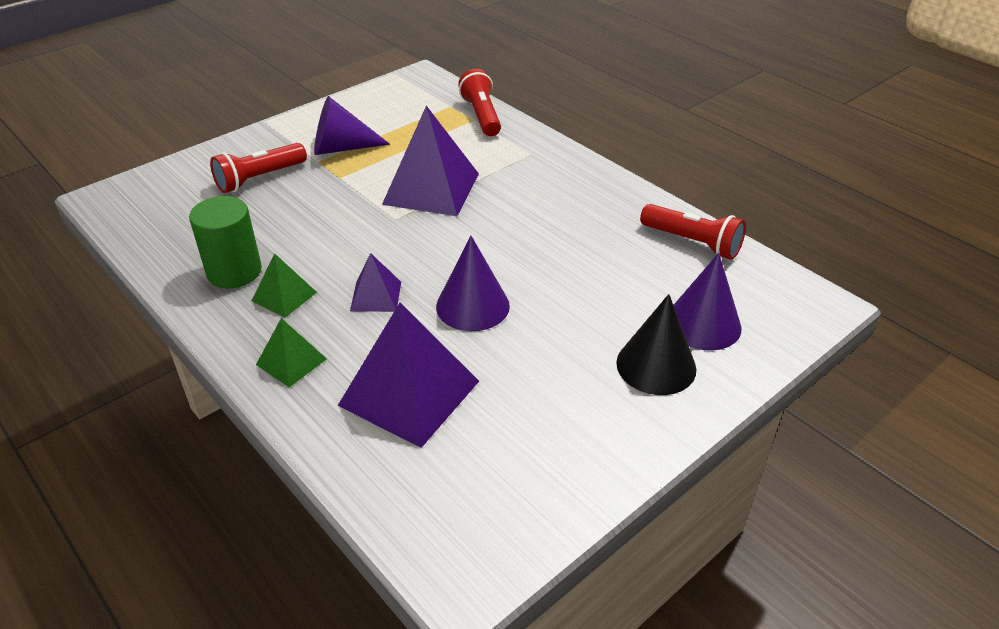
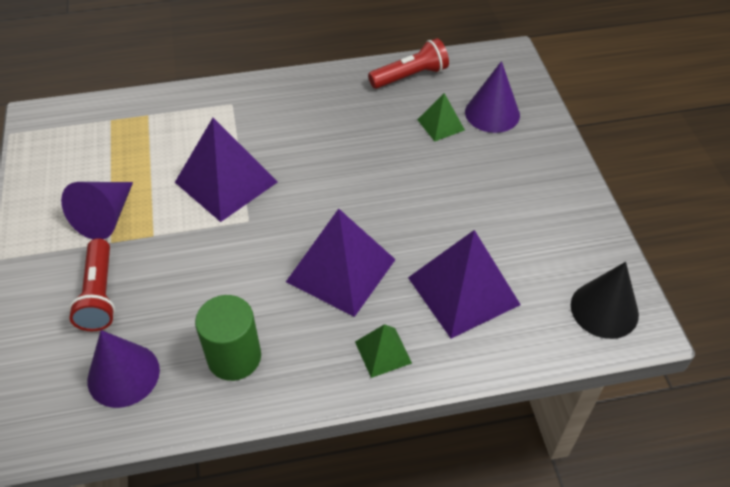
camera: 60 degrees left, 10 degrees up
(284, 296) = (296, 331): green pyramid -> green pyramid (440, 124)
(376, 296) = (341, 270): purple pyramid -> purple pyramid, size x1.96
(472, 306) = (394, 218): purple cone -> purple cone (123, 375)
(481, 116) = (147, 107): red flashlight -> none
(656, 365) = (515, 153): black cone -> black cone (604, 309)

